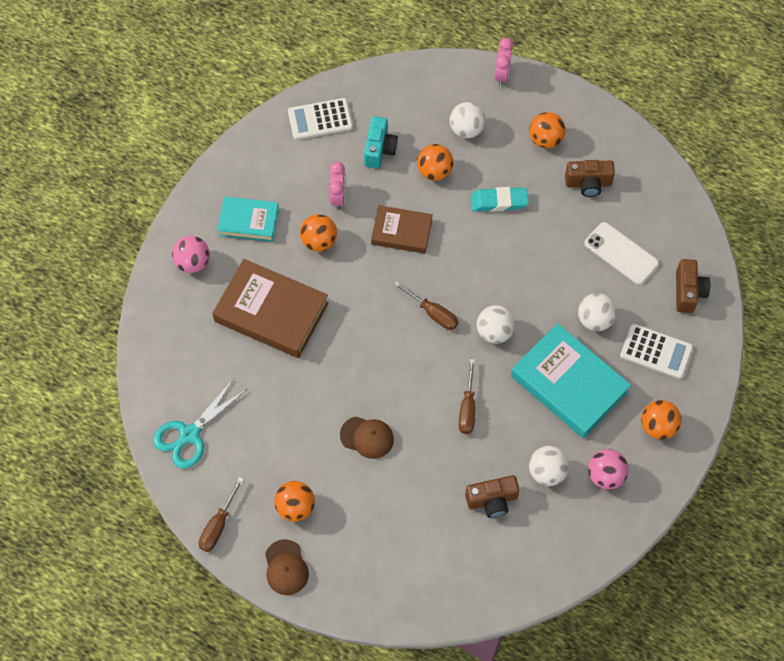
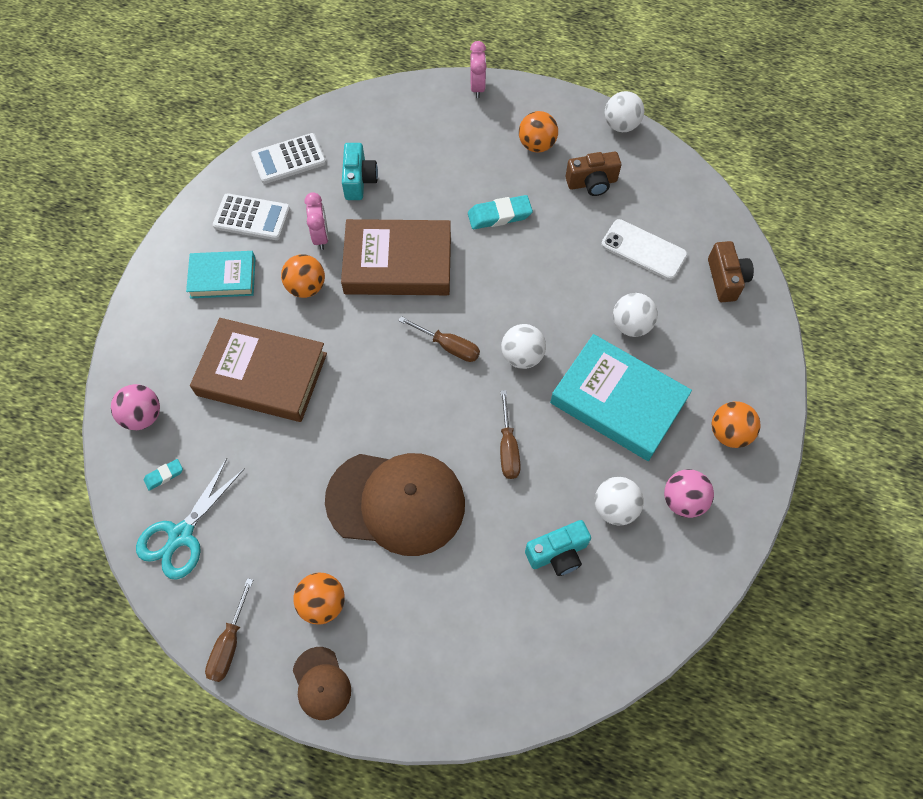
camera: 10 degrees left, 0 degrees up
(181, 384) = (164, 475): none -> turquoise eraser
(193, 262) = (163, 332): pink ball -> pink ball (143, 416)
(367, 437) = (396, 502): brown cap -> brown cap, size x2.13
(401, 232) = (398, 263): brown book -> brown book, size x1.67
(434, 171) = (423, 194): orange ball -> none
(466, 129) = (450, 147): white ball -> white ball (621, 125)
(492, 500) = (558, 553): brown camera -> turquoise camera
(656, 351) = (706, 349): white calculator -> white calculator (252, 217)

